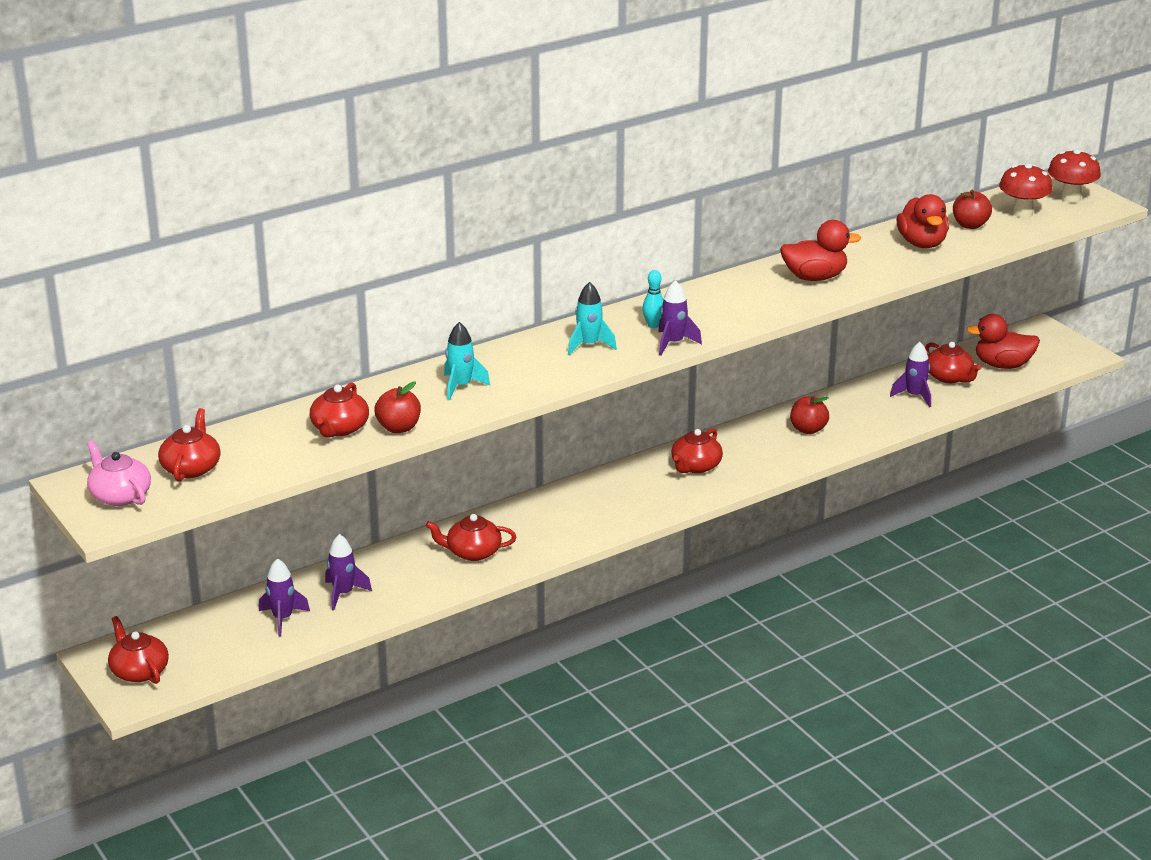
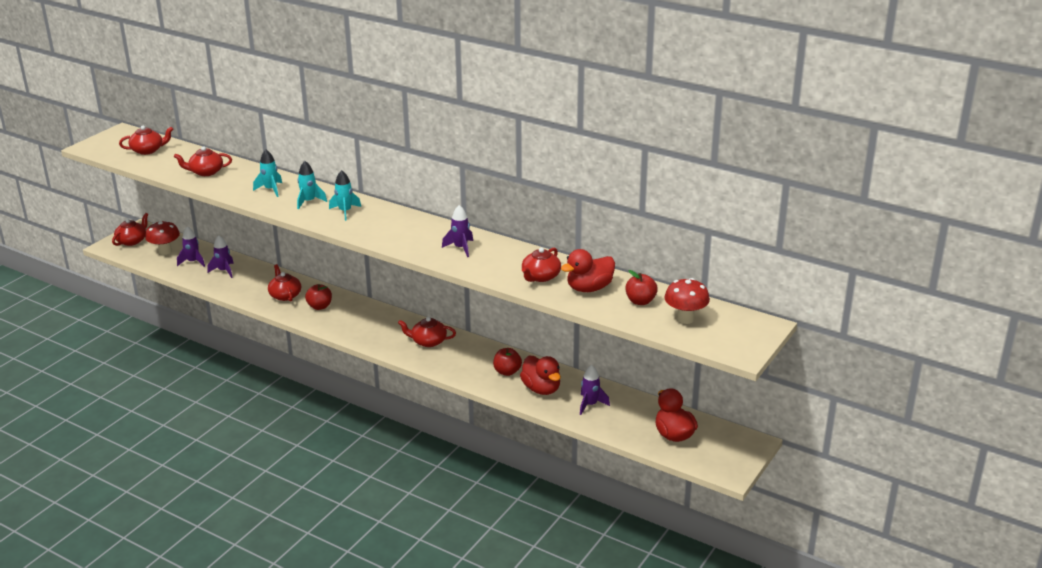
camera: 65 degrees right, 0 degrees up
(120, 496) = (114, 143): pink teapot -> none
(398, 428) = (214, 185): red apple -> red apple (320, 306)
(531, 365) = (309, 202): none -> turquoise rocket
(653, 325) = (386, 224): turquoise bowling pin -> none
(673, 343) = (365, 235): purple rocket -> purple rocket (460, 248)
(814, 277) = (498, 260): red duck -> red duck (541, 389)
(949, 377) = (632, 414): red teapot -> red teapot (540, 276)
(1070, 198) = (736, 335): red mushroom -> red mushroom (165, 251)

